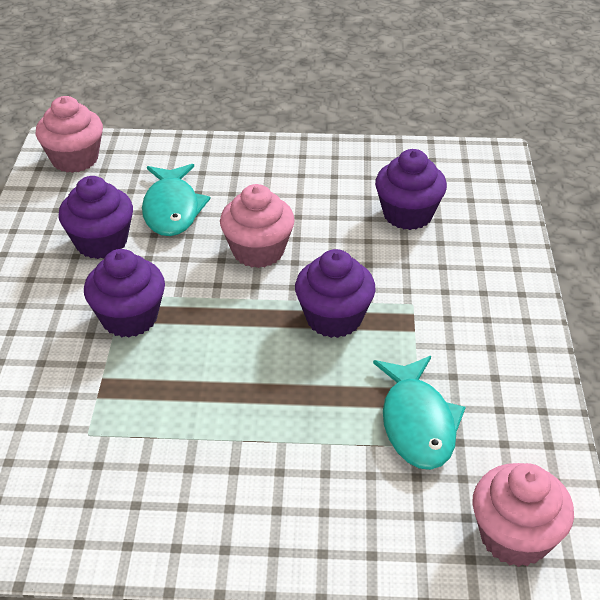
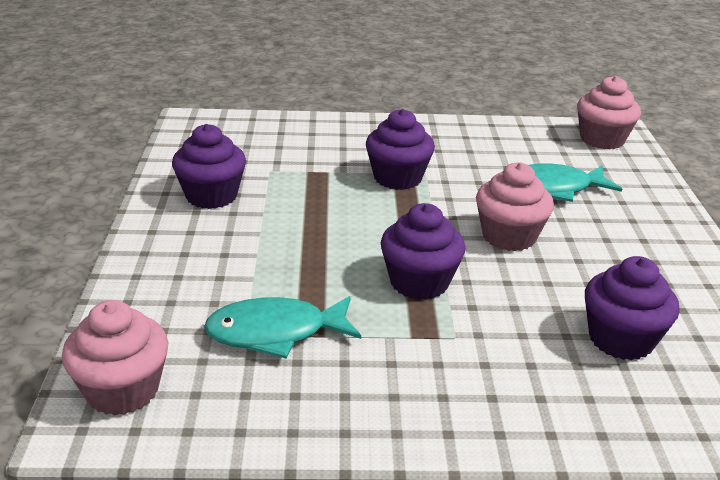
camera: 85 degrees right, 10 degrees down
(101, 242) = (490, 159): purple cupcake -> purple cupcake (211, 196)

